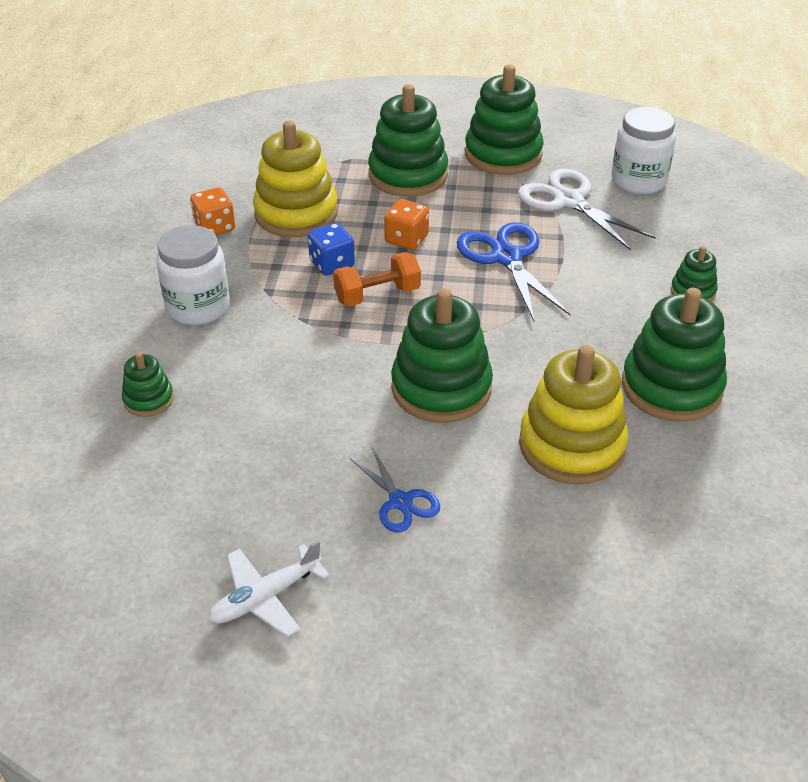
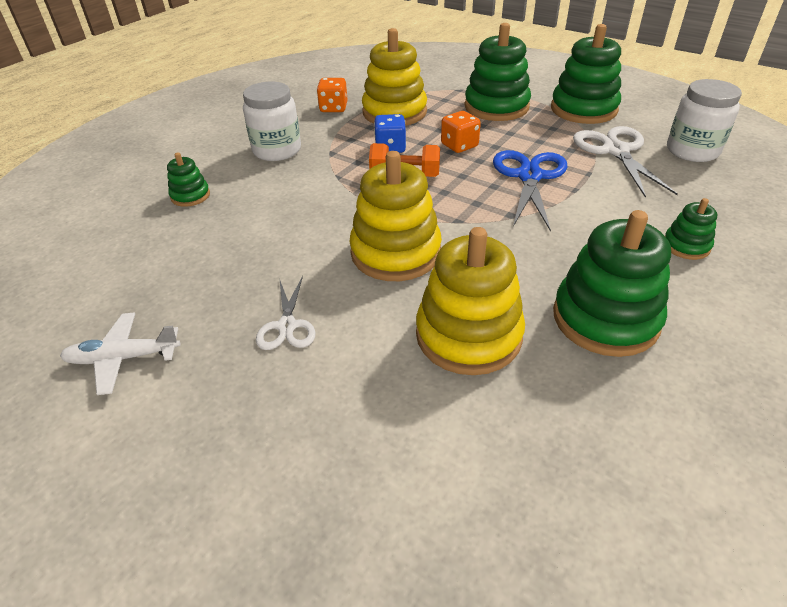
camera: 30 degrees right, 0 degrees up
(400, 502) = (287, 326): blue scissors -> white scissors
(441, 388) = (395, 252): green stacking toy -> yellow stacking toy

